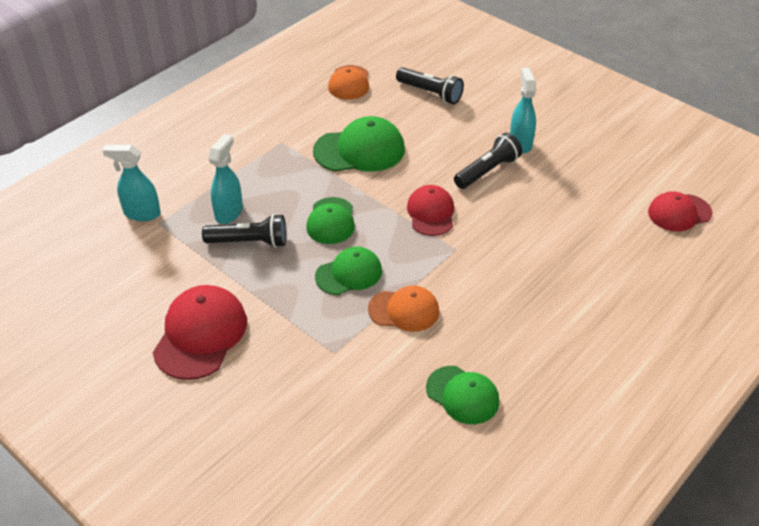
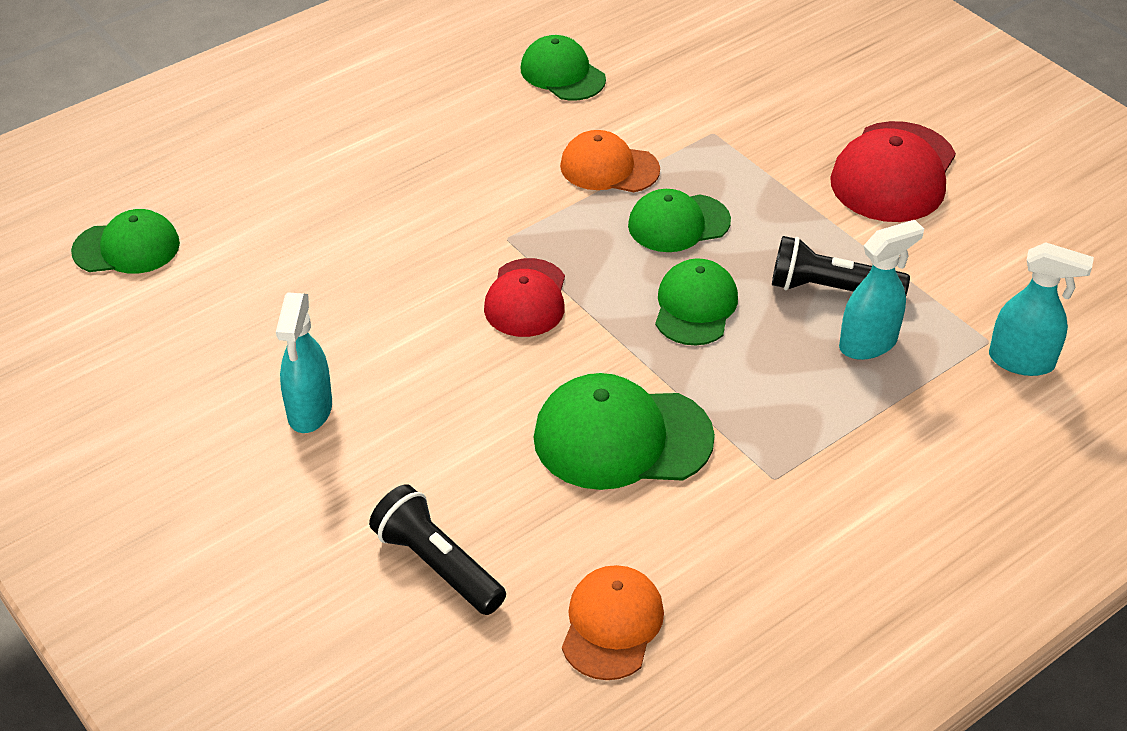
camera: 170 degrees left, 0 degrees up
(229, 212) = (868, 344): turquoise spray bottle -> turquoise spray bottle turned 150 degrees counterclockwise
(487, 171) = (398, 361): black flashlight -> none
(679, 213) = (127, 247): red cap -> green cap

